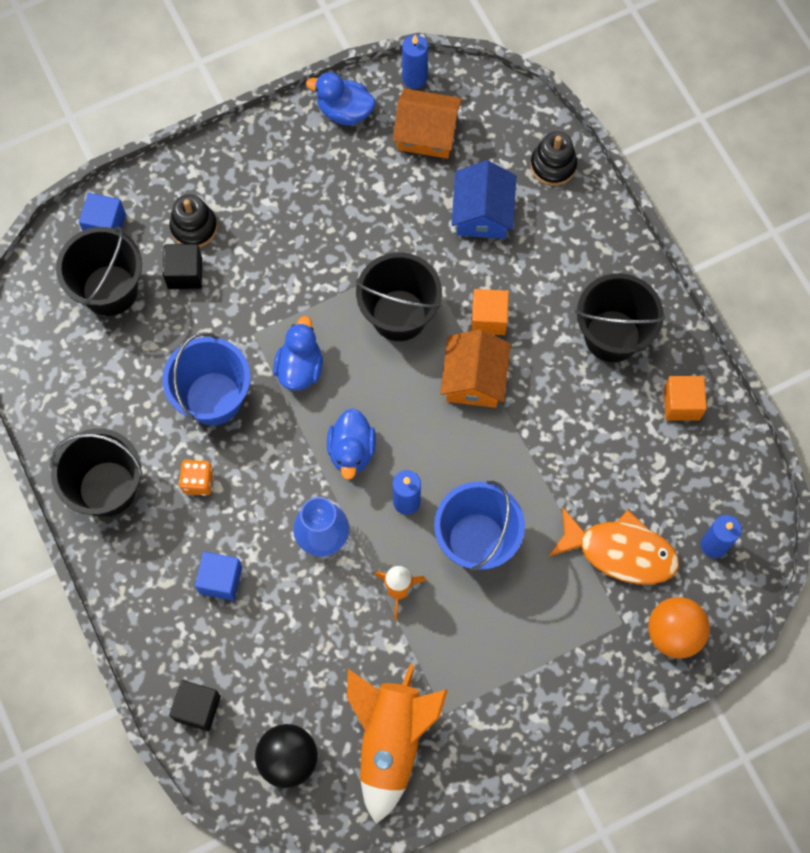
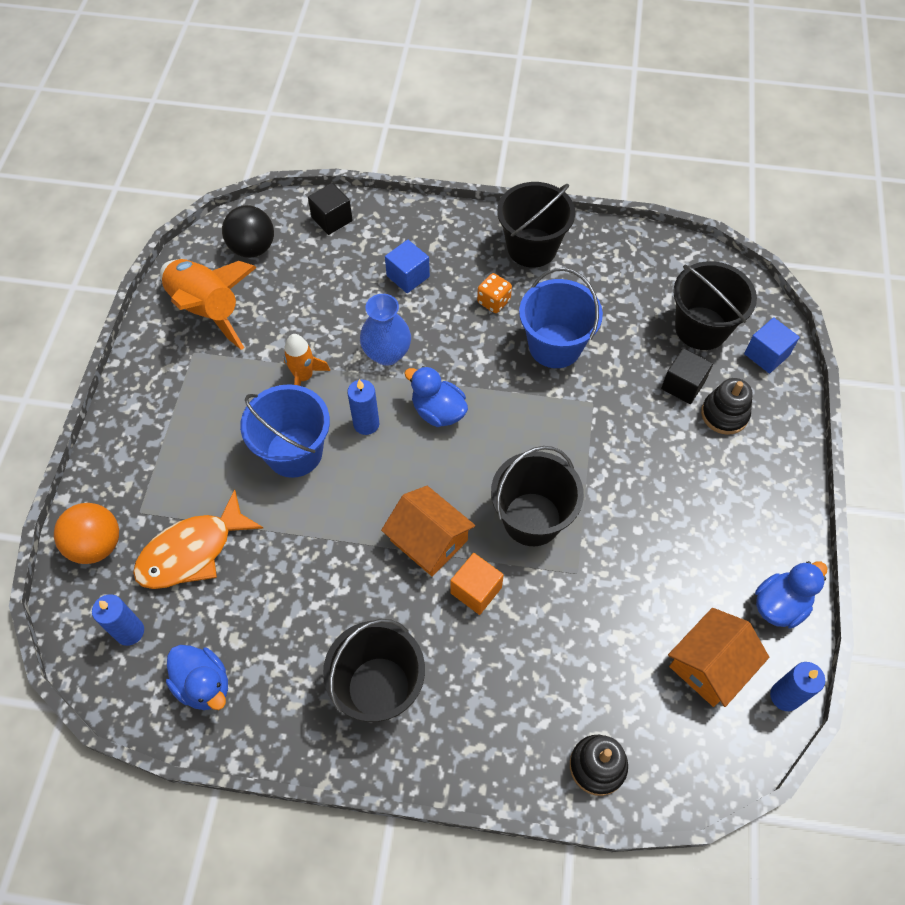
camera: 125 degrees right, 10 degrees down
(300, 368) = (537, 417): blue duck -> blue duck (204, 685)
(482, 213) = (587, 658): blue house -> none
(681, 404) = (267, 702): orange cube -> none

